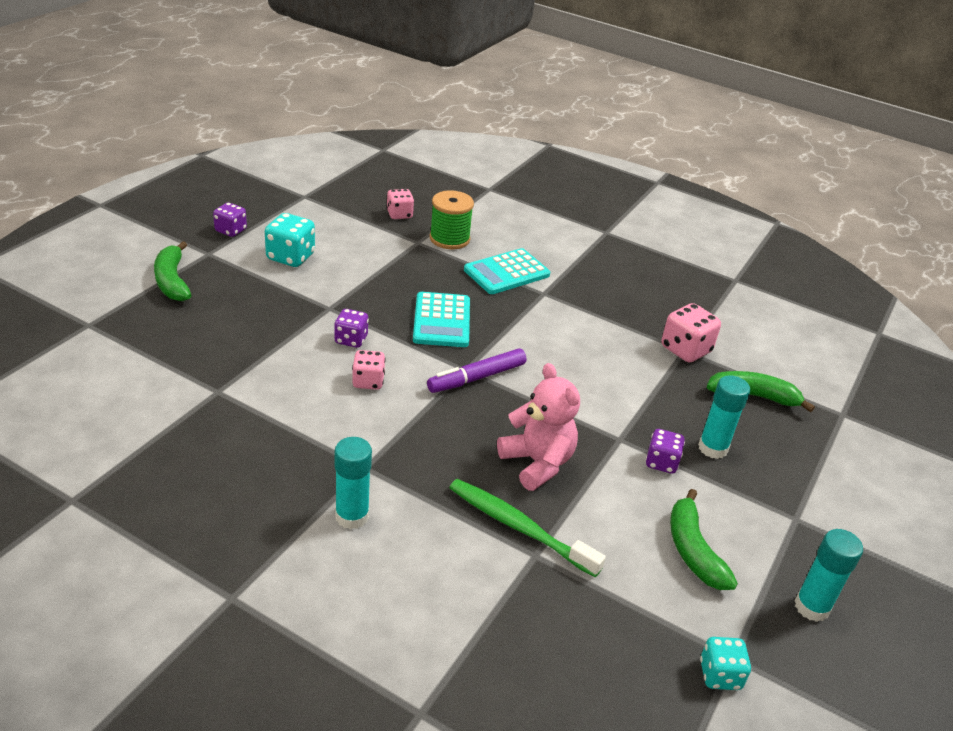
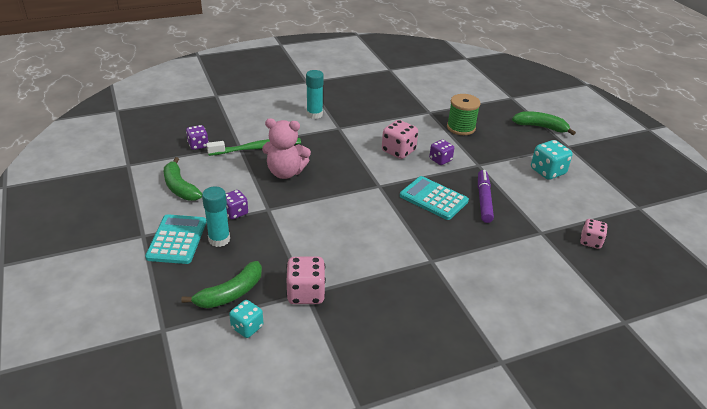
camera: 130 degrees right, 0 degrees up
(231, 230) = (594, 161): purple dice -> purple dice (198, 145)
(368, 381) = (398, 151): pink dice -> pink dice, size x1.53
(449, 239) = (538, 250): green spool -> green spool (461, 128)
(476, 378) = (368, 186): purple marker -> purple marker (484, 200)
(506, 272) = (471, 256): turquoise calculator -> turquoise calculator (177, 239)
(693, 550) = (180, 187): green banana -> green banana turned 150 degrees counterclockwise
(720, 675) = (129, 156): turquoise dice -> turquoise dice (247, 327)
(811, 607) = (106, 201): turquoise glue stick -> none

